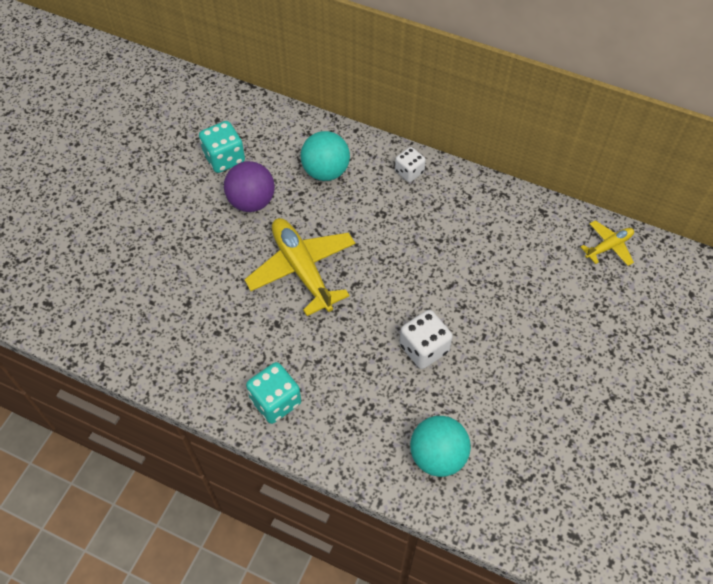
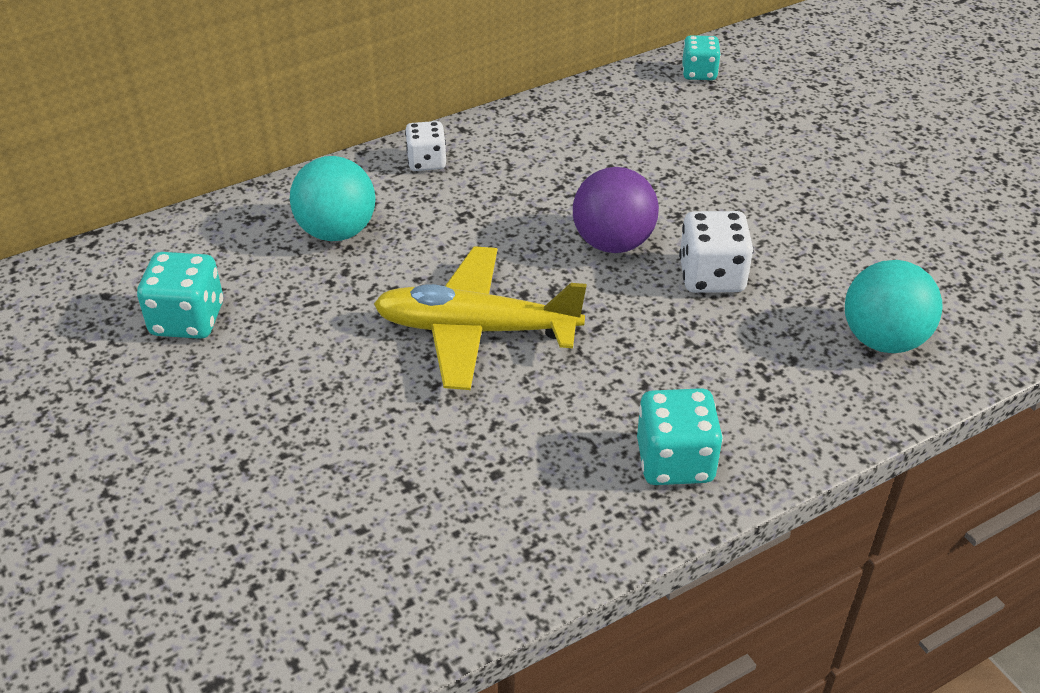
camera: 55 degrees left, 15 degrees down
(251, 201) = (301, 327): purple ball -> purple ball (613, 243)
(608, 246) = (699, 73): yellow plane -> turquoise dice

